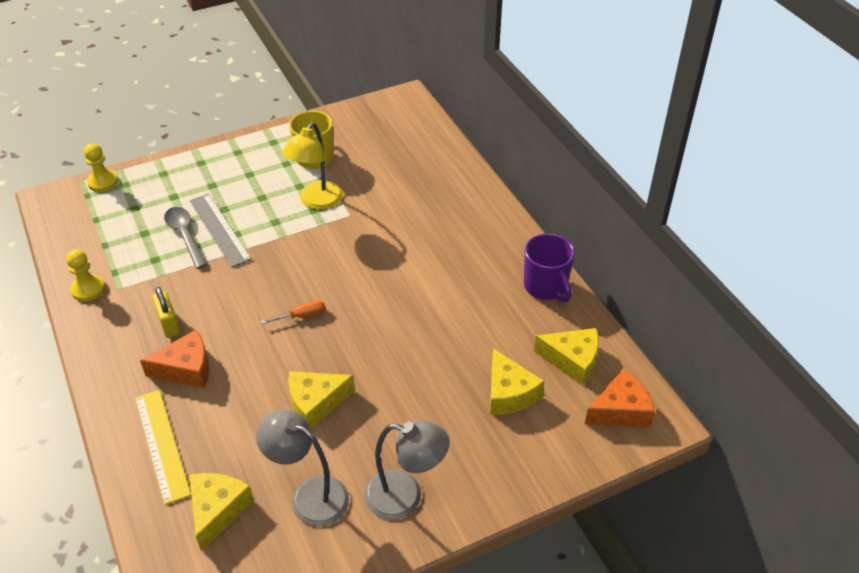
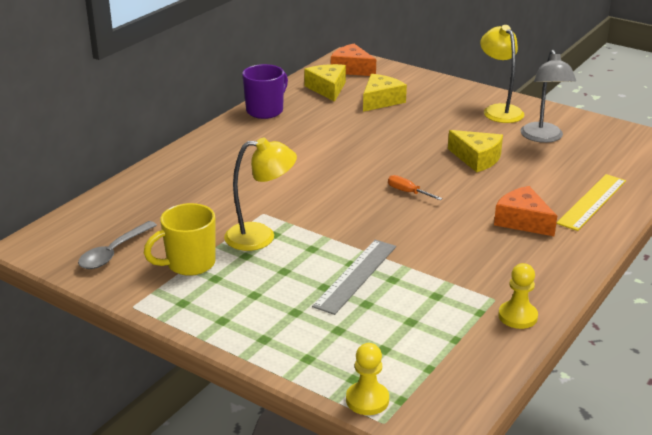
camera: 120 degrees left, 15 degrees down
(169, 324) = (494, 249): yellow padlock -> none
(185, 236) = (386, 293): grey spoon -> grey spoon (114, 252)
(217, 510) = (599, 162): yellow cheese -> none
(405, 497) = (499, 110): grey lamp -> yellow lamp

